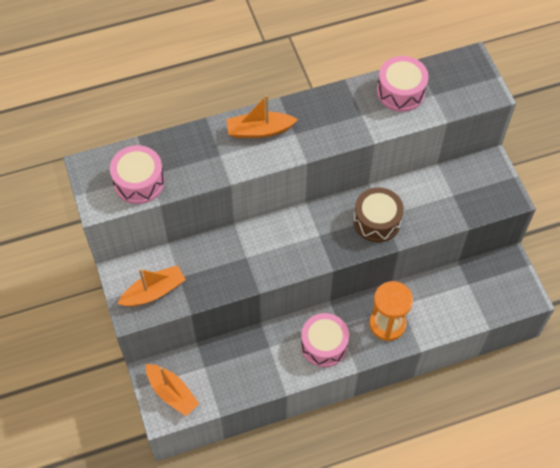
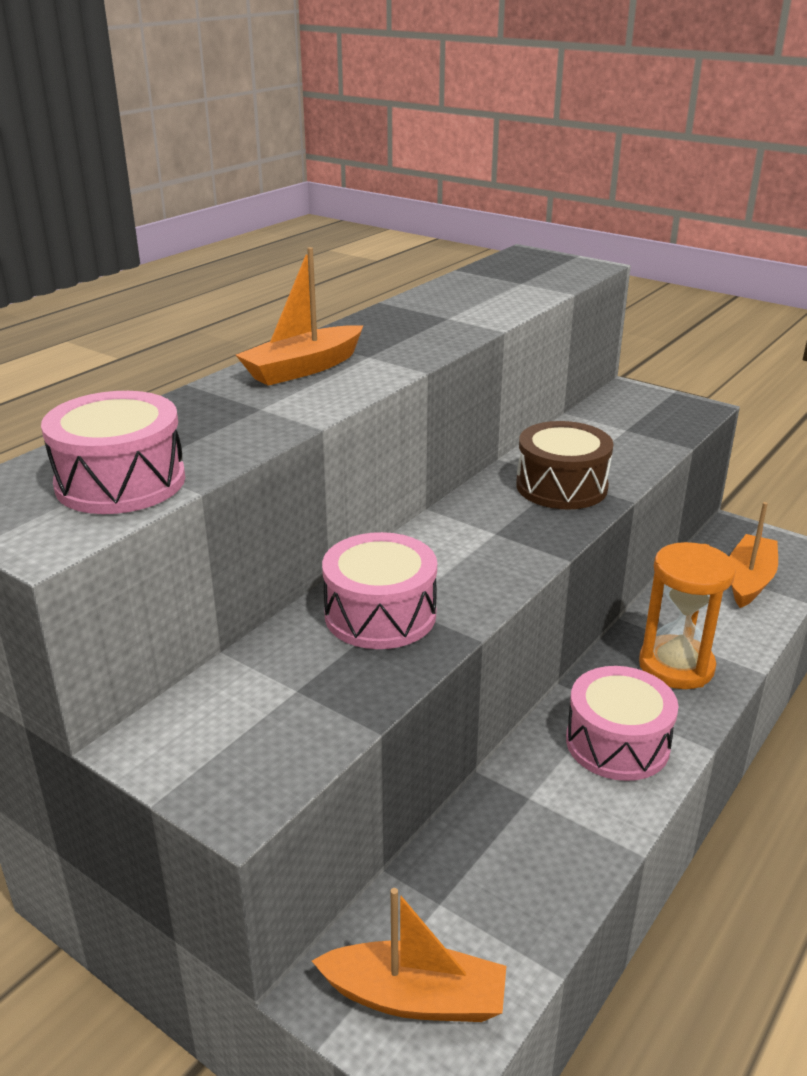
camera: 35 degrees left, 30 degrees down
(154, 292) = (261, 737): orange boat -> orange boat (749, 580)
(400, 92) = (474, 290): pink drum -> pink drum (380, 614)

